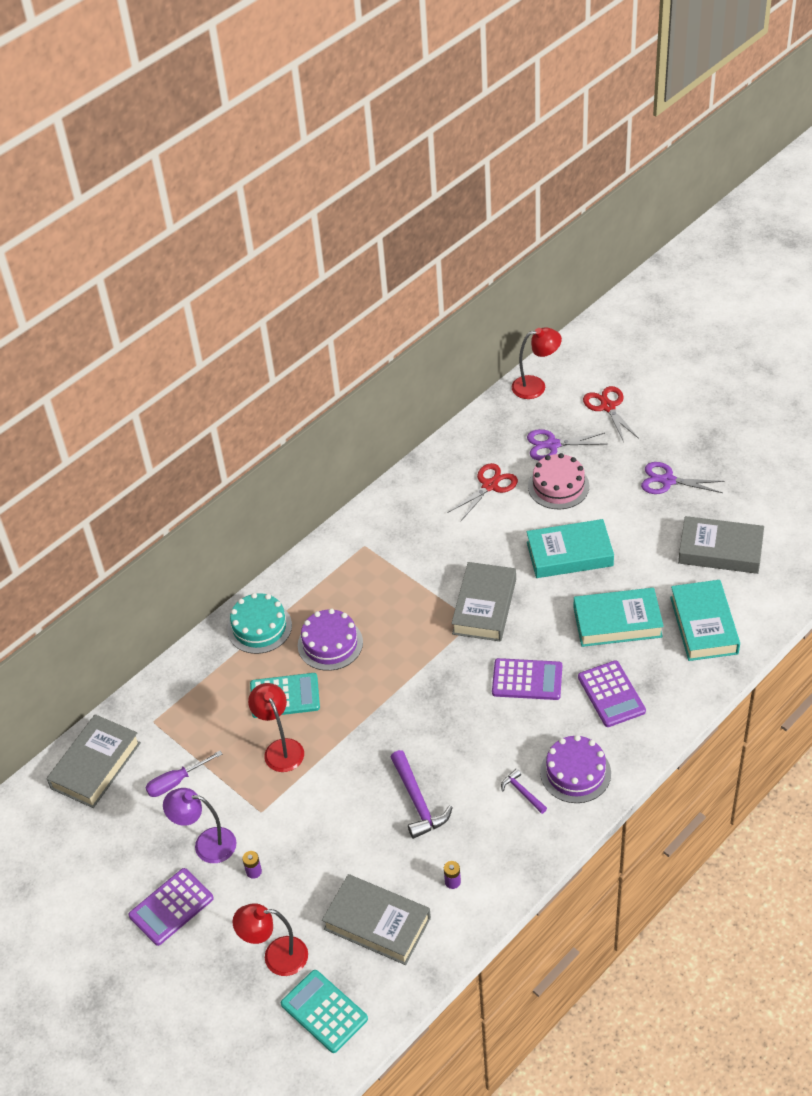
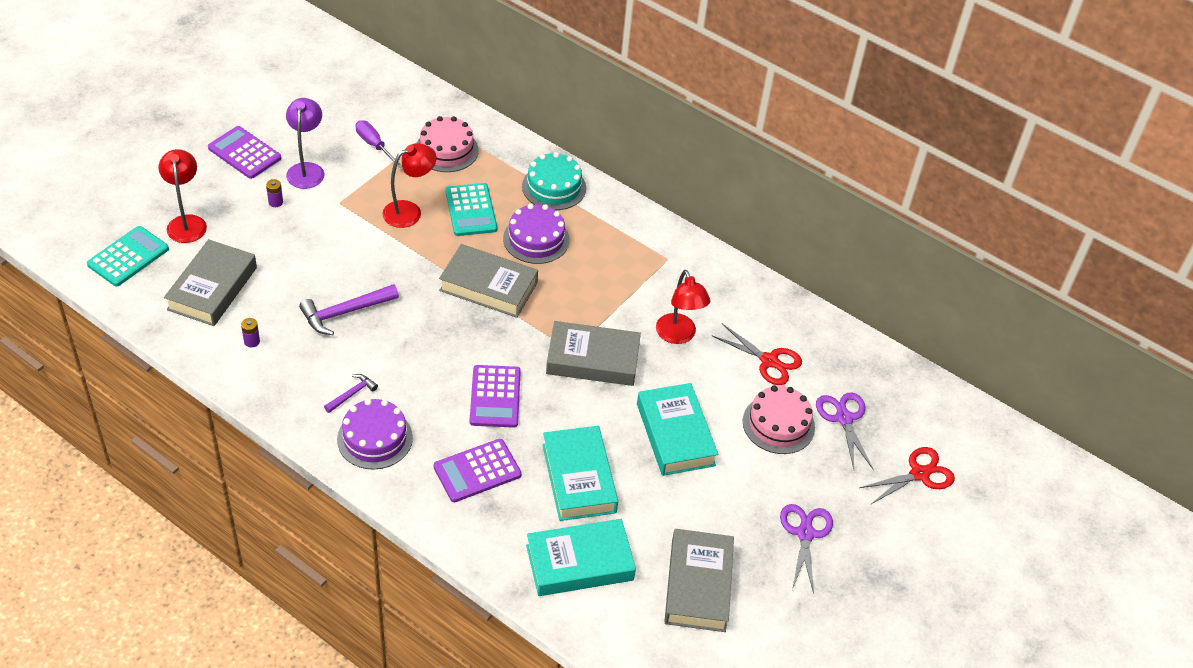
camera: 75 degrees right, 0 degrees up
(96, 765) = (393, 94): grey book -> grey book (488, 286)
(193, 716) = (446, 150): none -> pink cake
(536, 386) = (938, 402): red lamp -> red lamp (678, 336)

